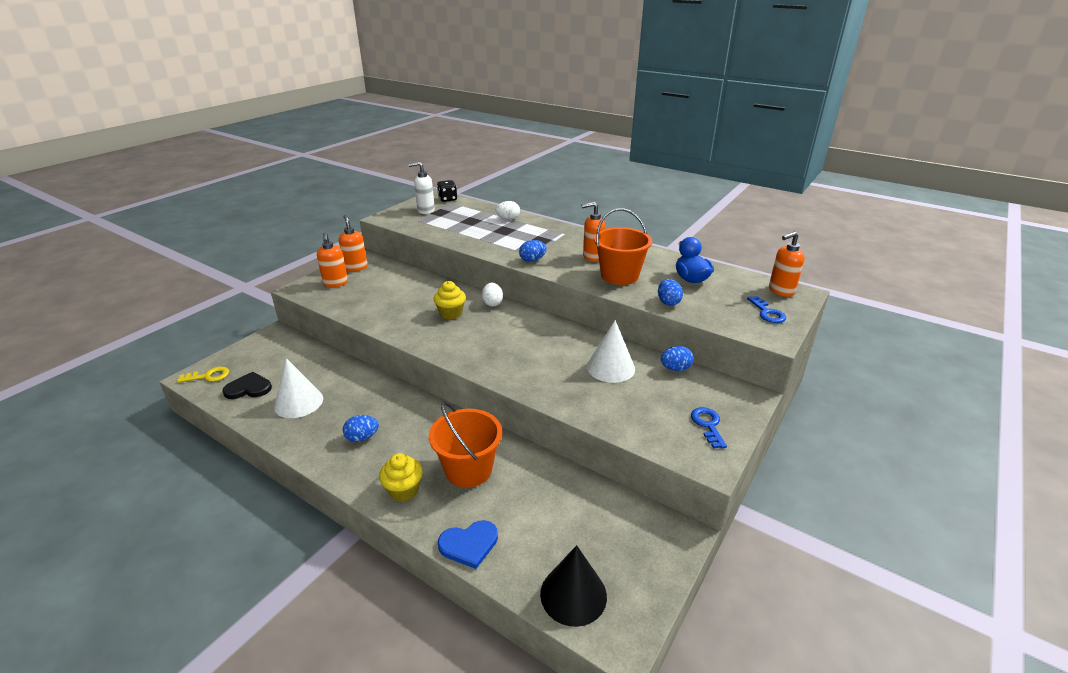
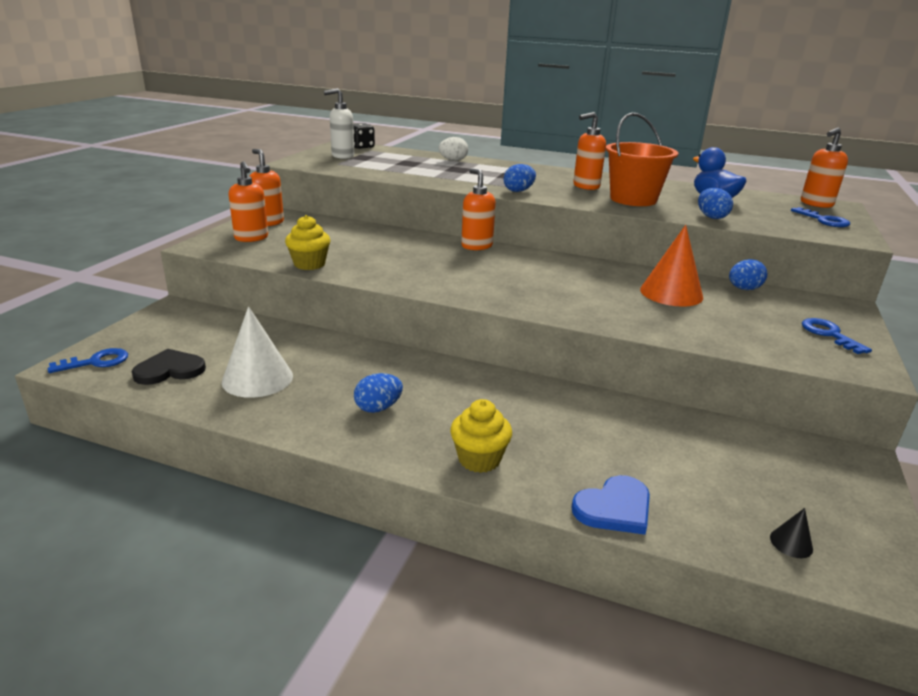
camera: 15 degrees left, 5 degrees down
(208, 376) = (96, 362): yellow key -> blue key
(451, 313) = (432, 258): yellow cupcake -> yellow cupcake (309, 264)
(468, 469) = (549, 426): orange bucket -> none
(492, 303) = (476, 246): white egg -> orange soap dispenser
(573, 594) = (791, 543): black cone -> black cone, size x0.43
(610, 367) = (671, 293): white cone -> orange cone

